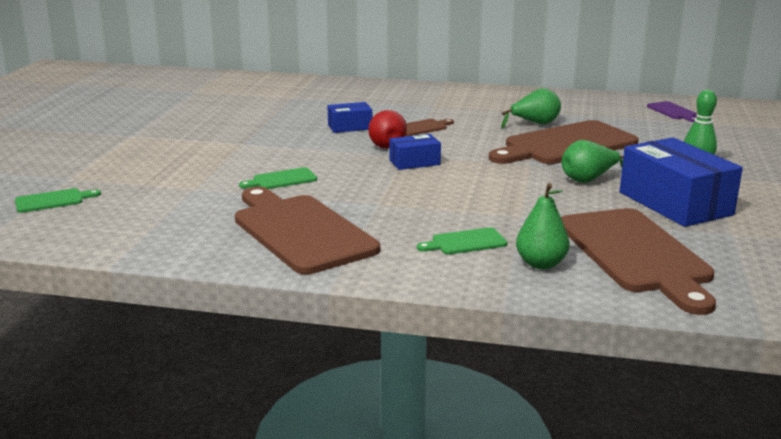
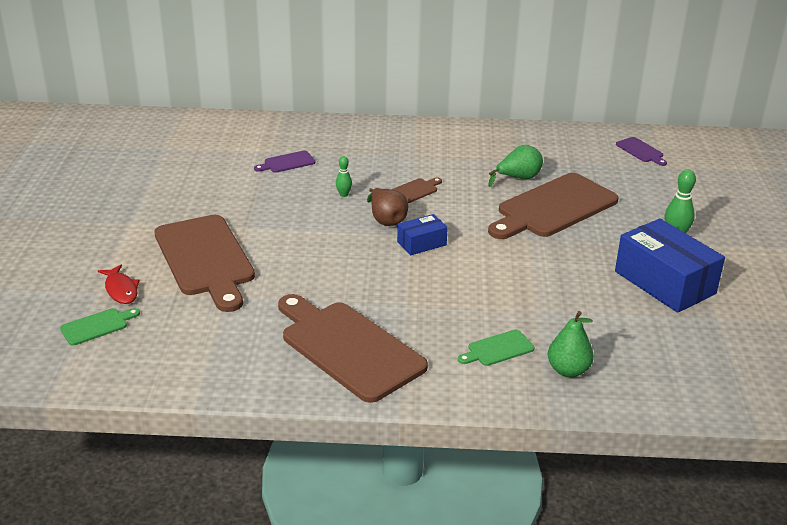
camera: 10 degrees left, 10 degrees up
(93, 178) = (121, 290): none -> red fish
(282, 180) = (305, 278): green cutting board -> none
(304, 105) = (287, 163): none -> purple cutting board
(350, 127) = (344, 194): blue box -> green bowling pin
(385, 145) = (386, 219): red pear -> brown pear
(588, 180) = (584, 256): green pear -> none
(636, 254) = (644, 351): brown cutting board -> brown cutting board (206, 259)

